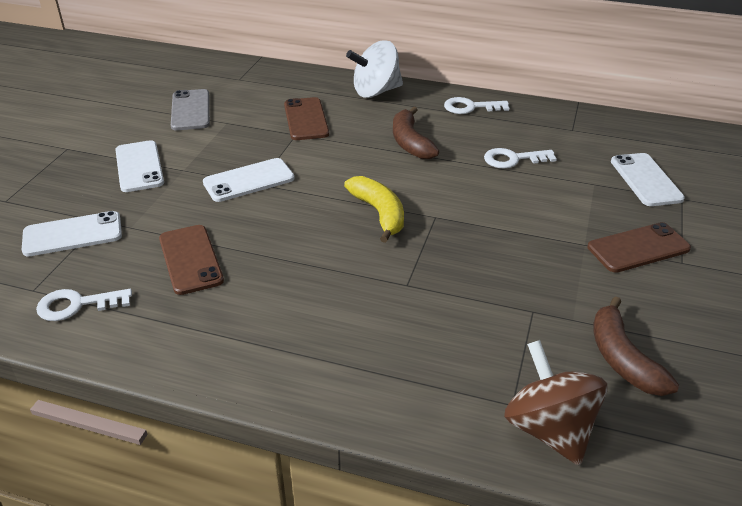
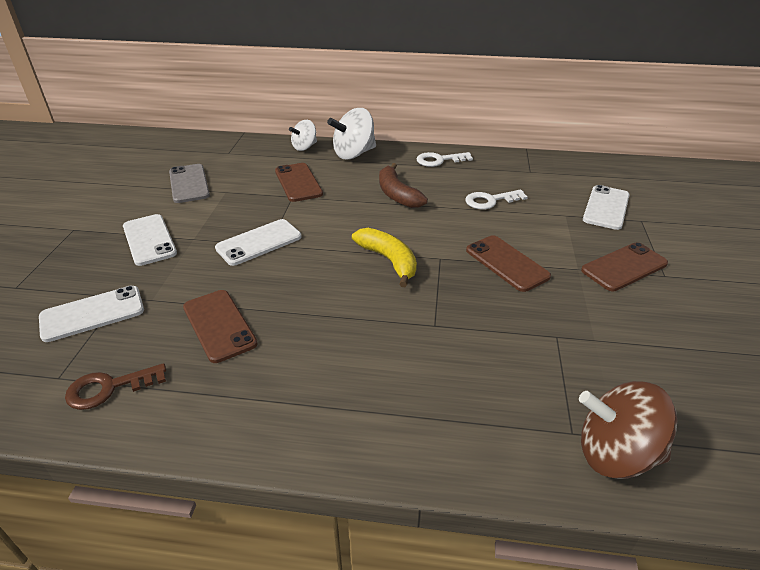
camera: 10 degrees left, 0 degrees up
(77, 305) = (109, 388): white key -> brown key
(323, 79) = (304, 147): none -> white spinning top
(506, 230) = (506, 263): none -> brown phone
(549, 429) = (615, 453): brown spinning top -> brown spinning top turned 45 degrees counterclockwise
(622, 359) = (652, 372): brown banana -> none
(646, 180) = (606, 207): white phone -> white phone turned 45 degrees clockwise

